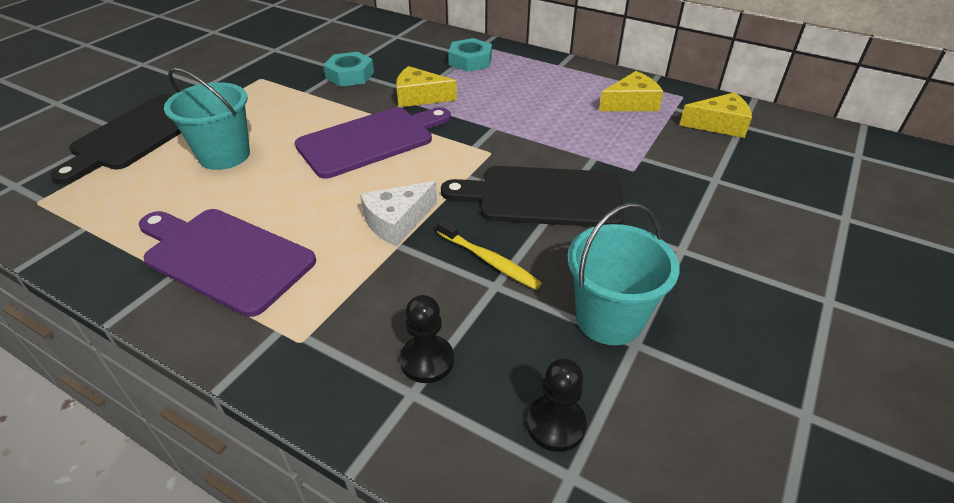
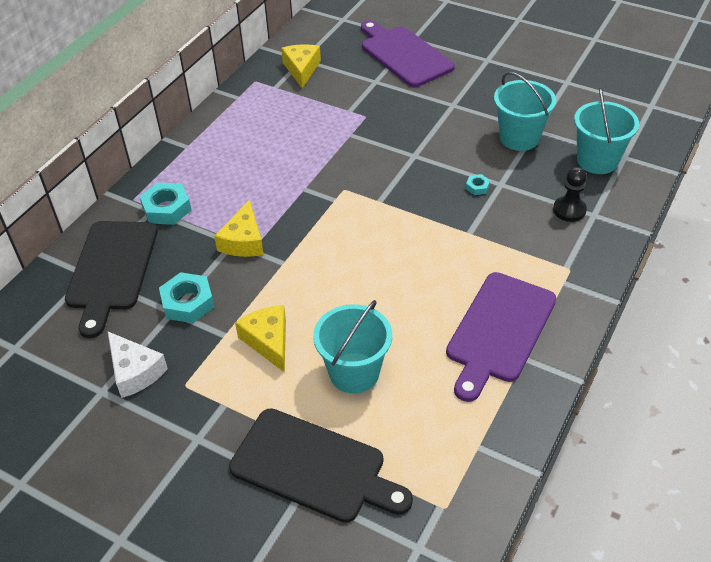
camera: 90 degrees left, 5 degrees up
(370, 140) = (325, 267): purple cutting board -> purple cutting board (404, 55)
(397, 221) = (442, 236): white cheese -> white cheese (135, 371)
(489, 260) = (477, 187): yellow toothbrush -> turquoise nut
(543, 197) = (403, 161): black cutting board -> black cutting board (112, 269)
(556, 424) = (597, 160): black pawn -> turquoise bucket
(631, 103) = (265, 109): yellow cheese -> yellow cheese (268, 341)

